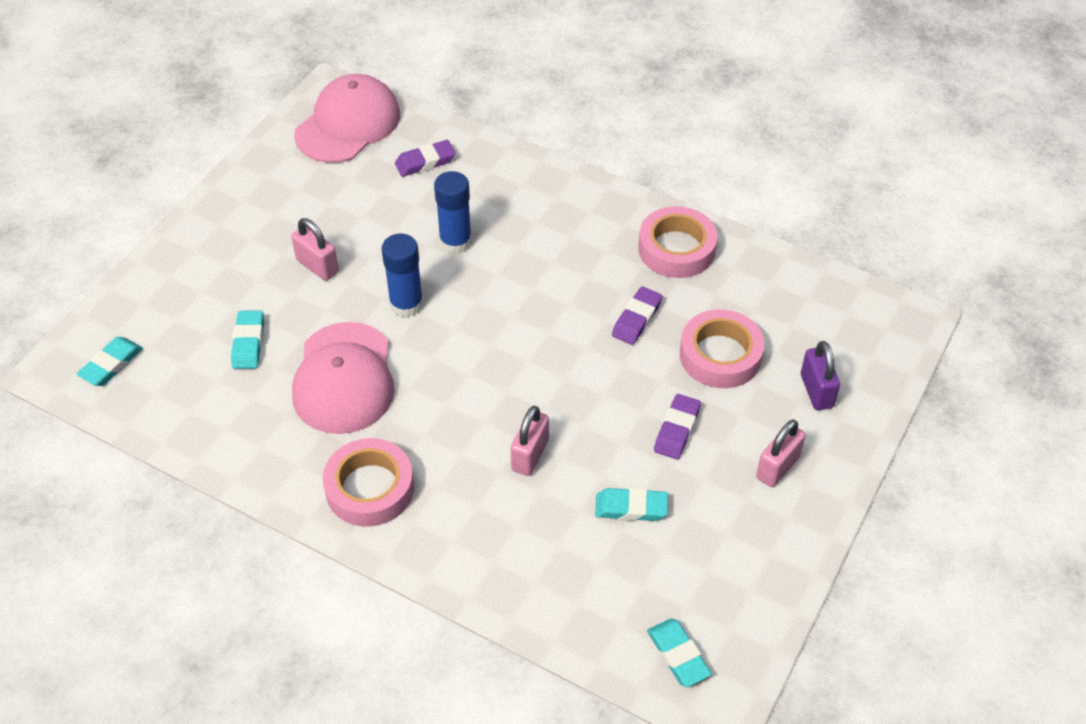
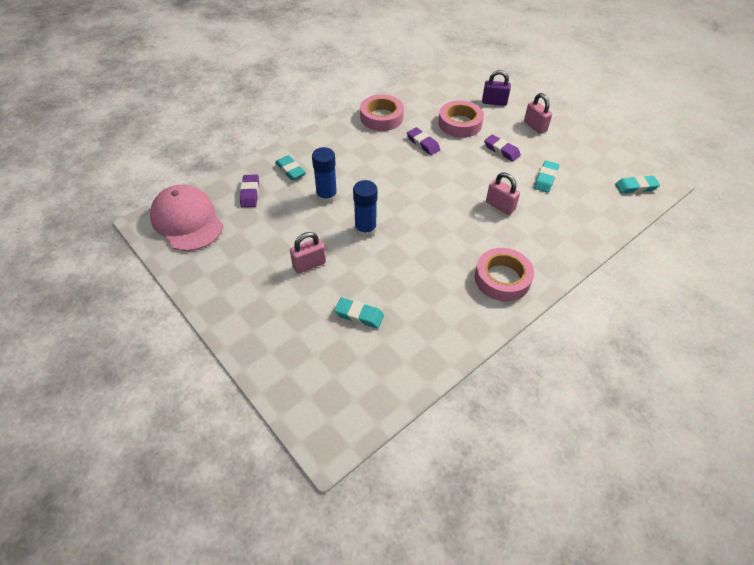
camera: 70 degrees left, 0 degrees up
(111, 365) = (340, 403): turquoise eraser -> turquoise eraser (290, 170)
(344, 378) = (412, 272): pink cap -> none

